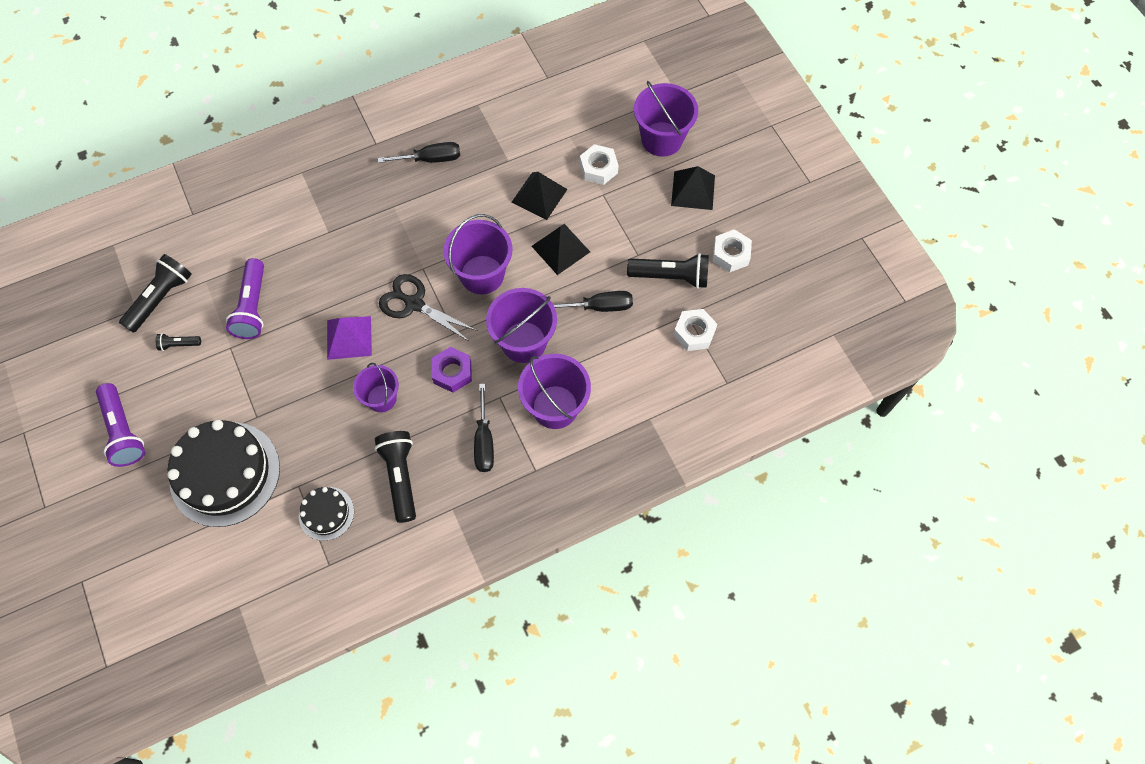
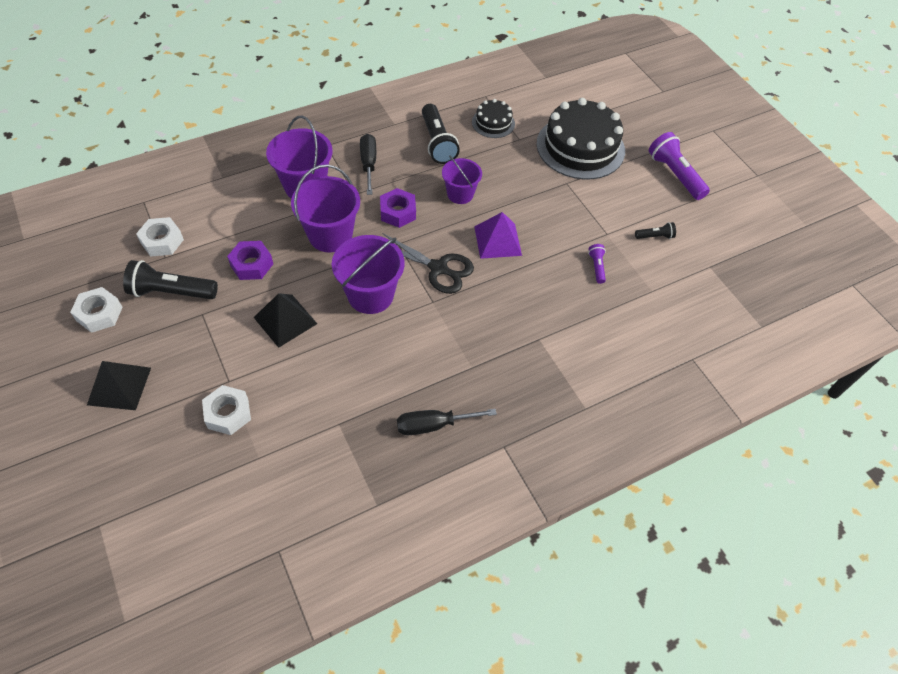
camera: 175 degrees right, 10 degrees down
(161, 298) = (689, 275): black flashlight -> none
(253, 307) = (596, 267): purple flashlight -> purple flashlight, size x0.50
(539, 195) = (304, 379): black pyramid -> none
(600, 307) = (251, 264): black screwdriver -> purple nut
(662, 139) = (139, 454): purple bucket -> none

